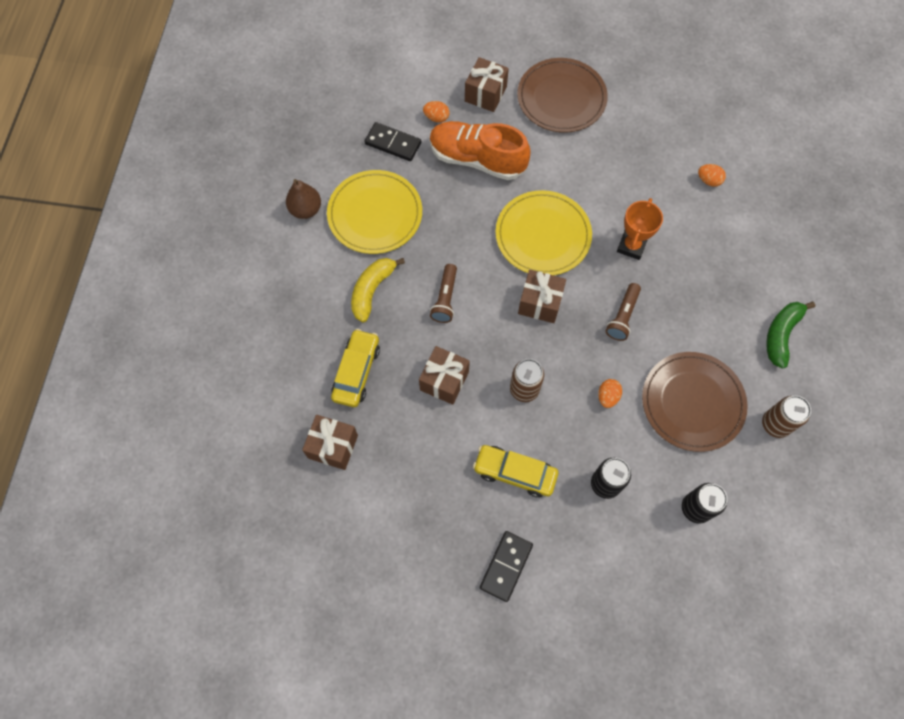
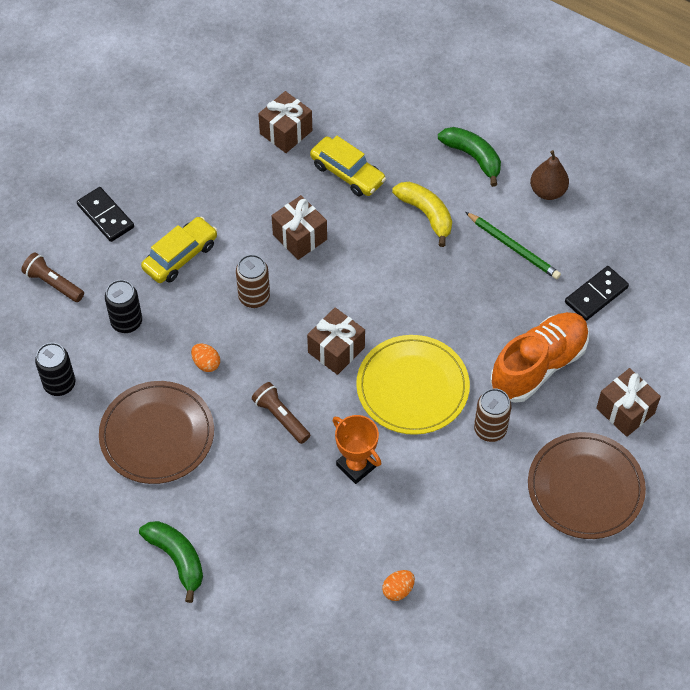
camera: 115 degrees right, 10 degrees down
(293, 278) = (473, 157): none -> green banana
(375, 214) = (513, 247): yellow plate -> green pencil
(436, 118) = (613, 349): orange egg -> none
(445, 298) = (385, 271): brown flashlight -> brown flashlight (53, 283)
(775, 424) = (91, 497): brown can -> brown can (490, 429)

